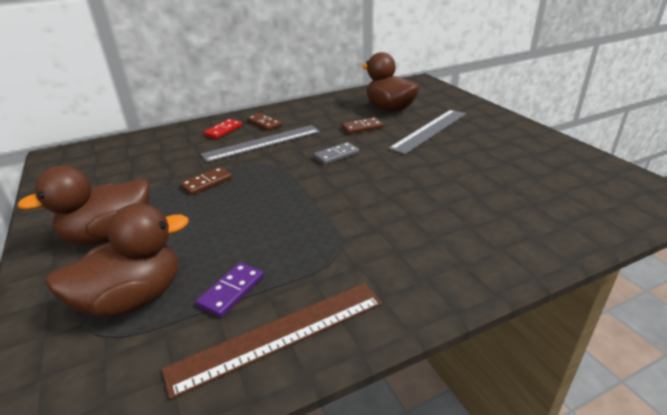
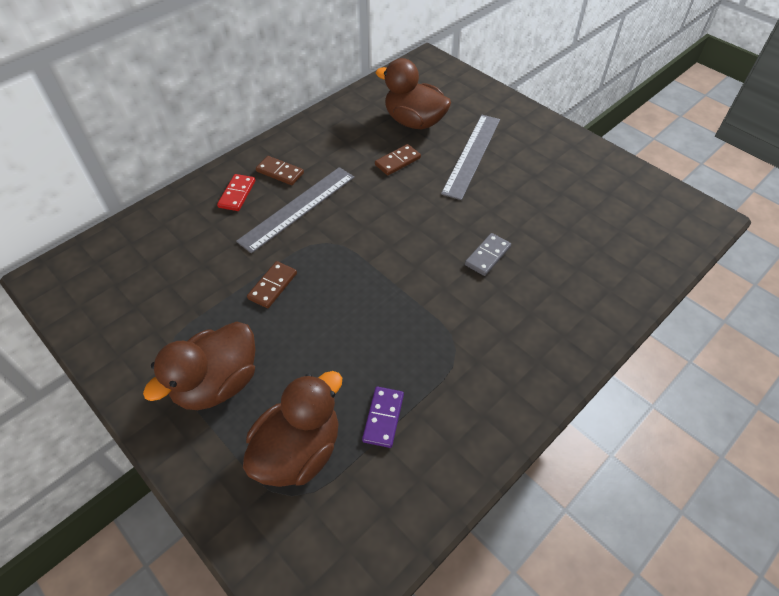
camera: 20 degrees left, 20 degrees up
(279, 334) = (448, 449): brown ruler -> none
(336, 155) = (391, 214): grey domino -> grey domino (487, 256)

